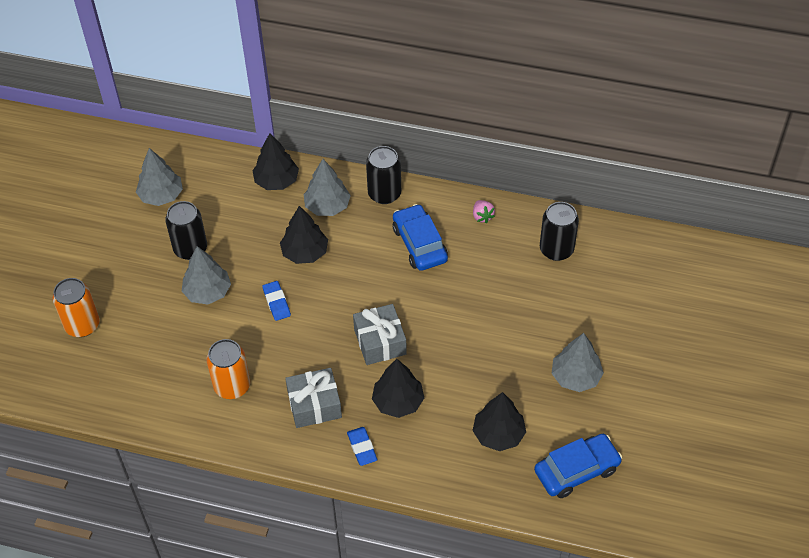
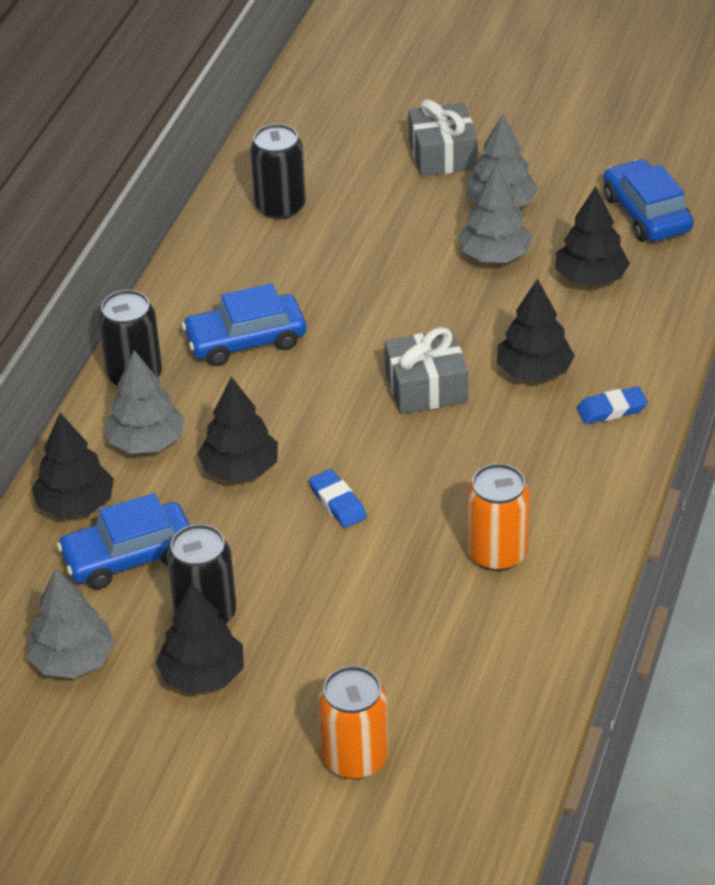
camera: 85 degrees left, 10 degrees down
(146, 252) = (202, 675): none -> black tree
(207, 292) = (304, 589): grey tree -> grey tree (494, 256)
(235, 209) = (129, 556): none -> blue car
(276, 302) = (337, 502): blue eraser -> blue eraser turned 75 degrees clockwise
(314, 405) = (536, 459): grey gift -> grey gift (442, 155)
(482, 216) = (204, 274): pink strawberry -> none

